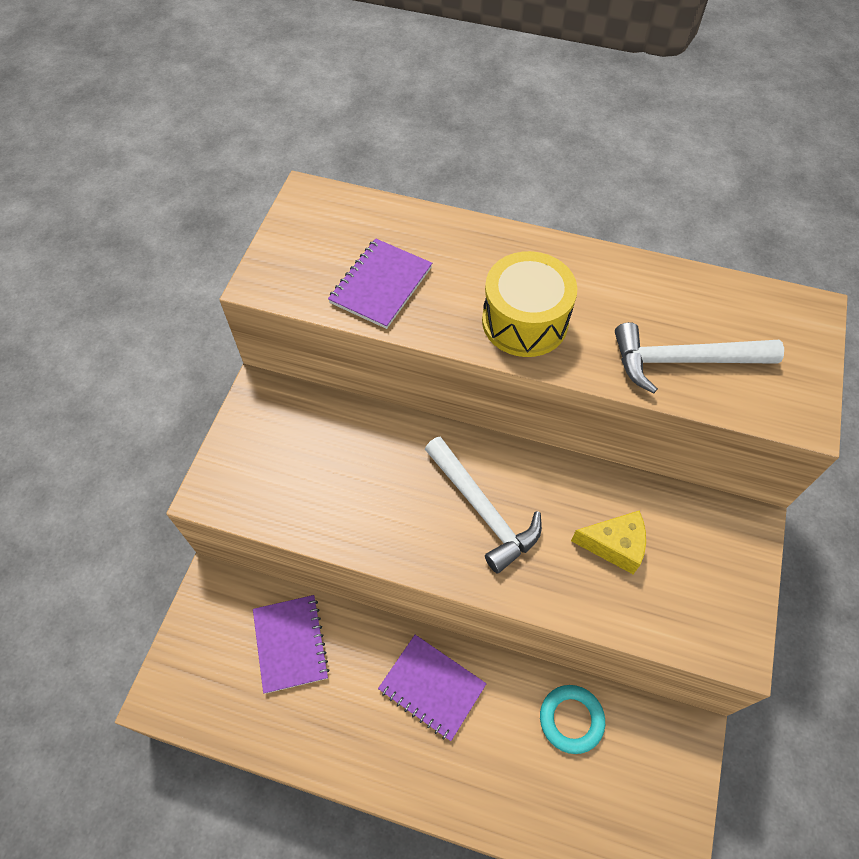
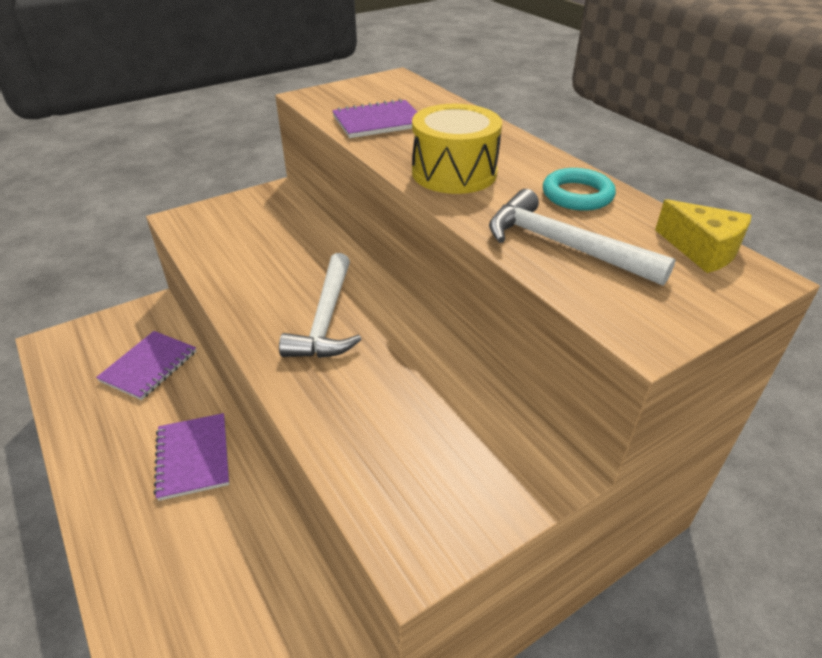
camera: 40 degrees right, 20 degrees down
(571, 719) = (259, 565): turquoise ring -> turquoise ring (577, 195)
(614, 545) = (399, 402): yellow cheese -> yellow cheese (702, 250)

